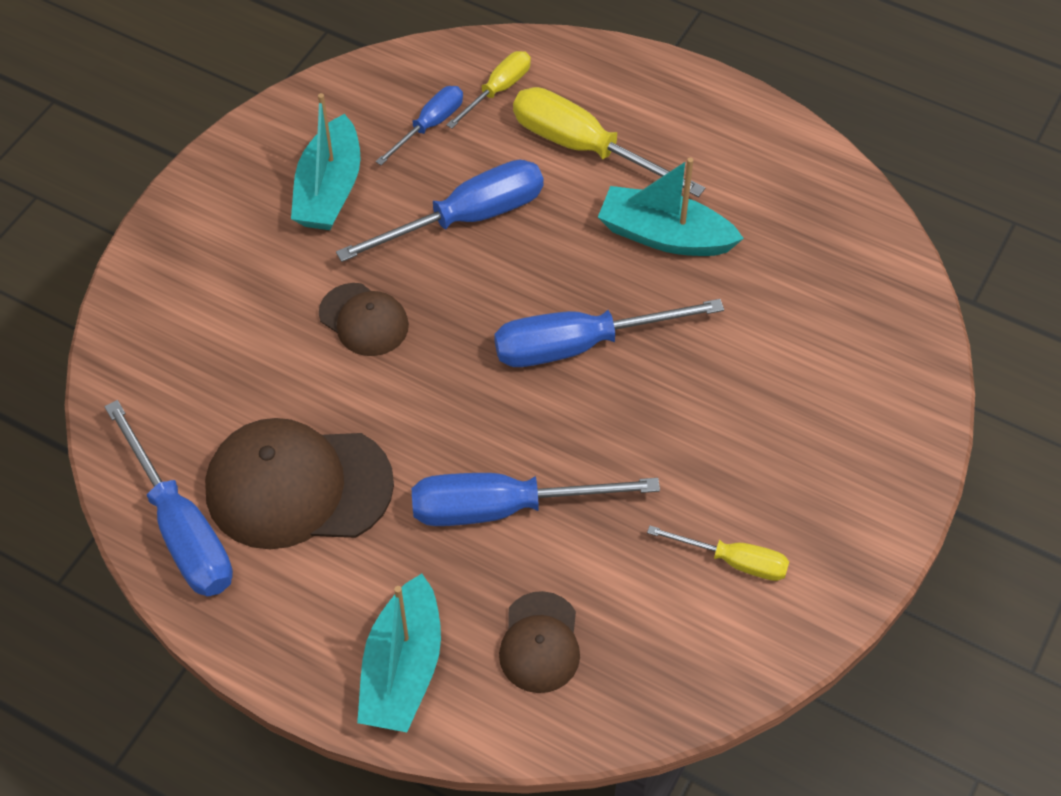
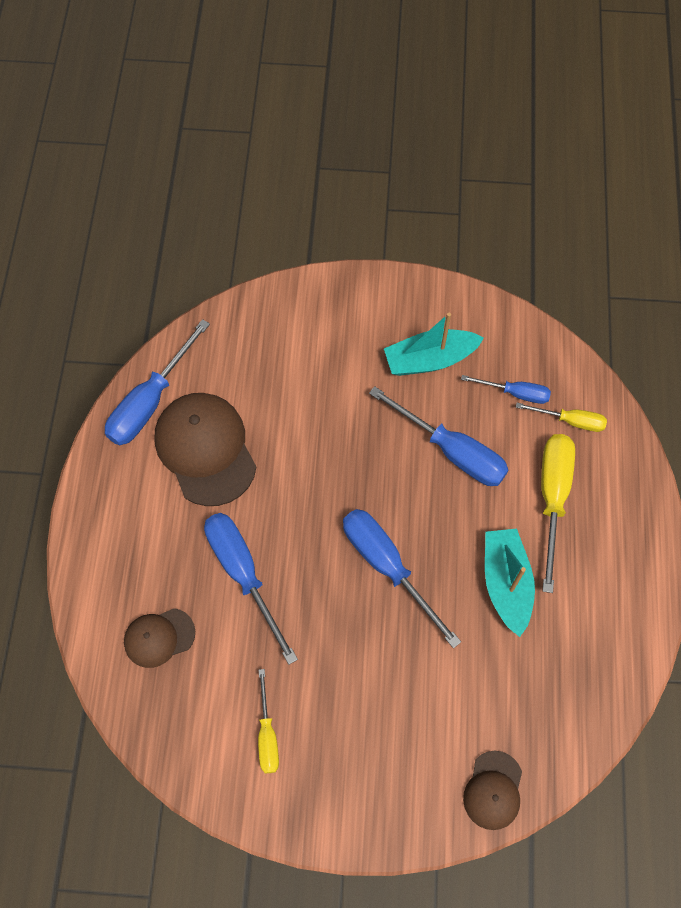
camera: 65 degrees right, 10 degrees up
(364, 320) = (341, 428): brown cap -> brown cap (493, 790)
(402, 669) = (110, 566): turquoise boat -> none

